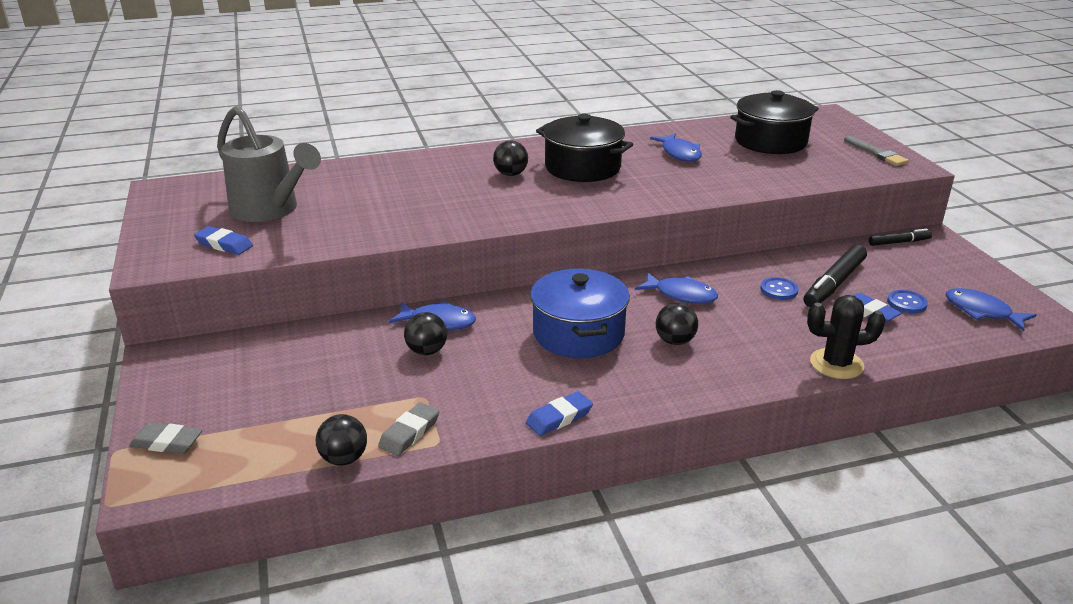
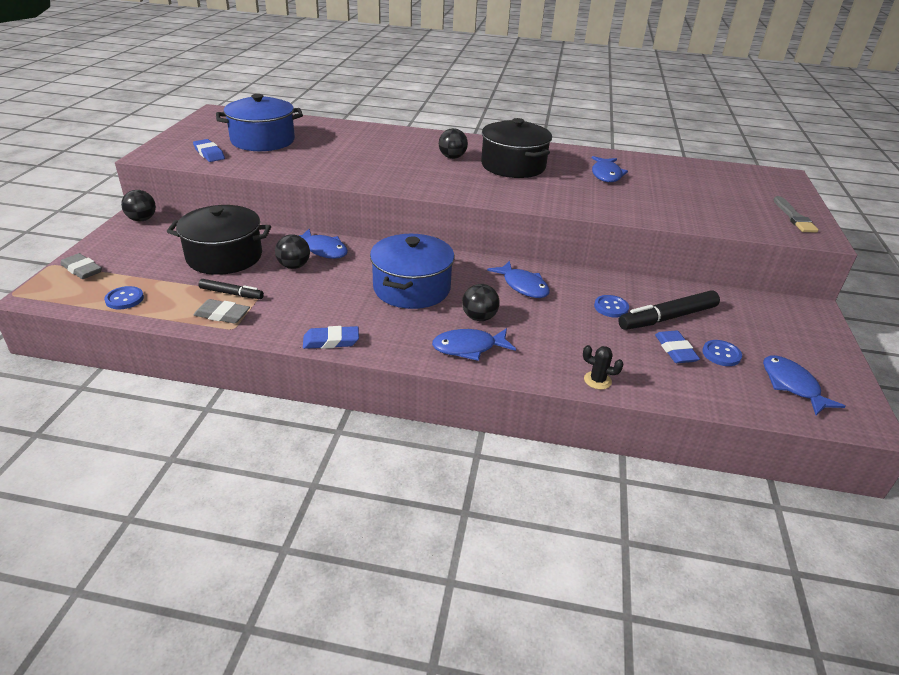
camera: 25 degrees right, 5 degrees up
(269, 457) = (124, 299): none -> blue button
(270, 210) = (263, 140): grey watering can -> blue pot
(344, 459) = (165, 316): black ball -> black ball (142, 219)
(409, 433) = (222, 315): grey eraser -> grey eraser turned 45 degrees clockwise
(697, 375) = (468, 348): none -> blue fish
(770, 141) = (700, 184): black pot -> black pot (224, 256)
(836, 364) = (597, 380): black cactus -> black cactus, size x0.56
(899, 242) = (770, 303): black marker -> black marker (231, 293)

